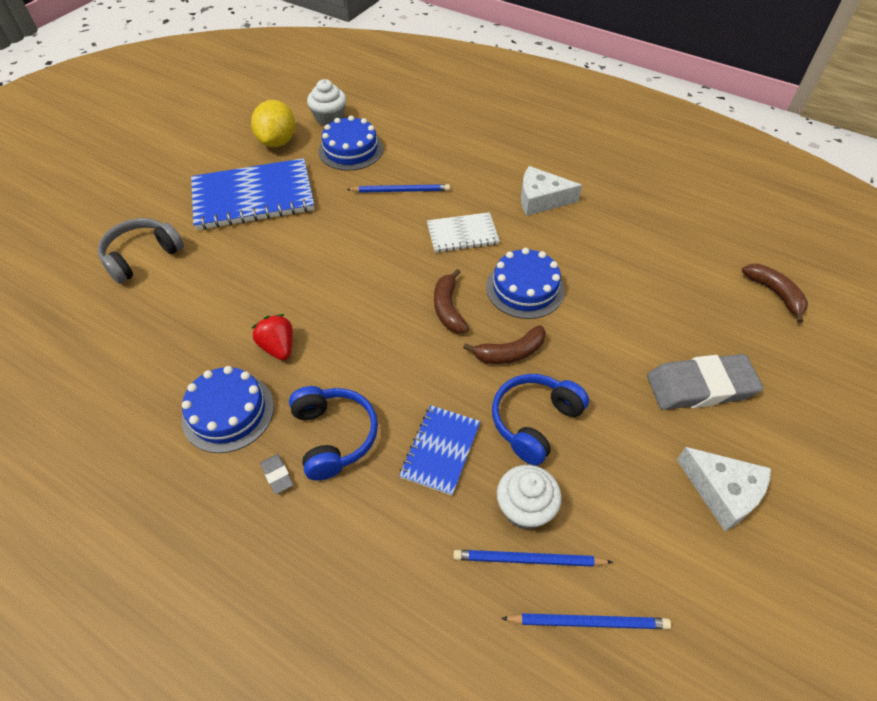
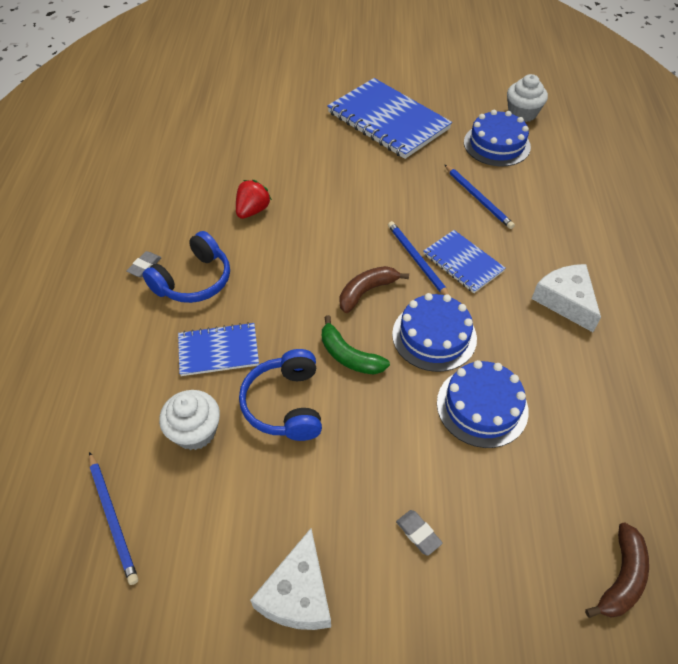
camera: 60 degrees right, 0 degrees up
(142, 256) = (282, 101): grey headphones -> none
(228, 412) = (180, 215): blue cake -> blue cake (482, 406)
(277, 141) = (462, 100): yellow lemon -> none
(462, 234) = (463, 263): white notebook -> blue notebook
(510, 353) = (349, 356): brown banana -> green banana
(528, 560) = (149, 452): blue pencil -> blue pencil (417, 260)
(534, 422) = (285, 404): blue headphones -> blue headphones turned 105 degrees counterclockwise
(700, 386) = (418, 533): grey eraser -> grey eraser, size x0.40

